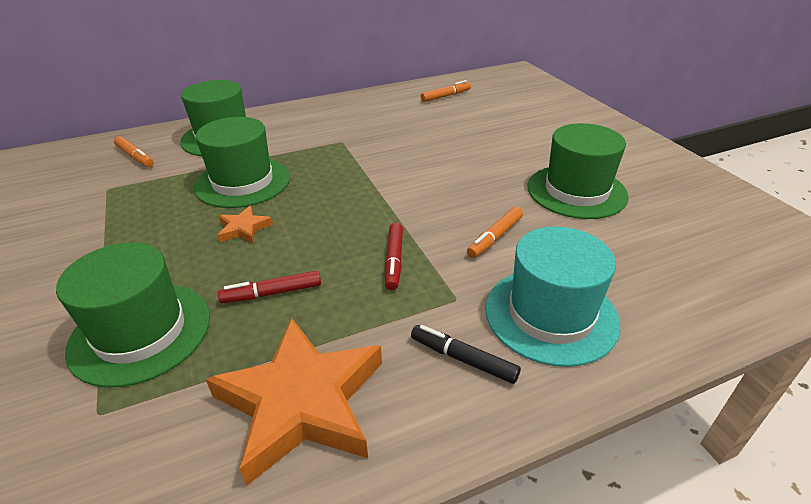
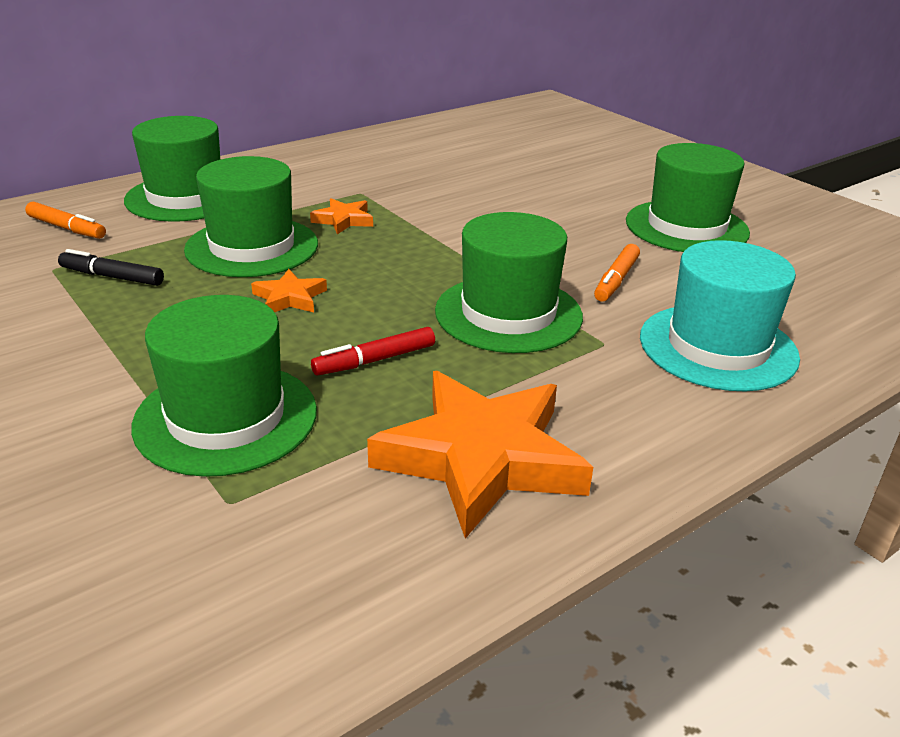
camera: 15 degrees left, 5 degrees down
(317, 164) = (343, 220): none -> orange star
(394, 260) = (508, 313): red marker -> green hat
(445, 96) = (470, 134): orange marker -> none
(463, 359) = (643, 397): black marker -> black marker (112, 277)

